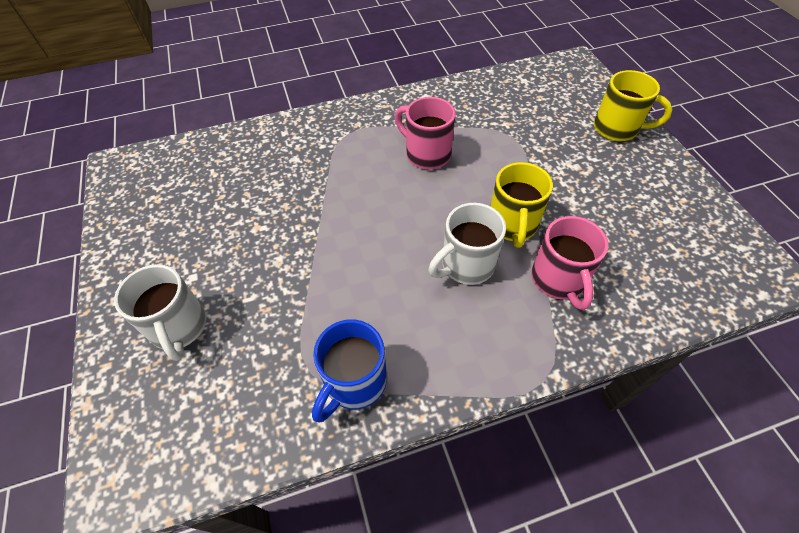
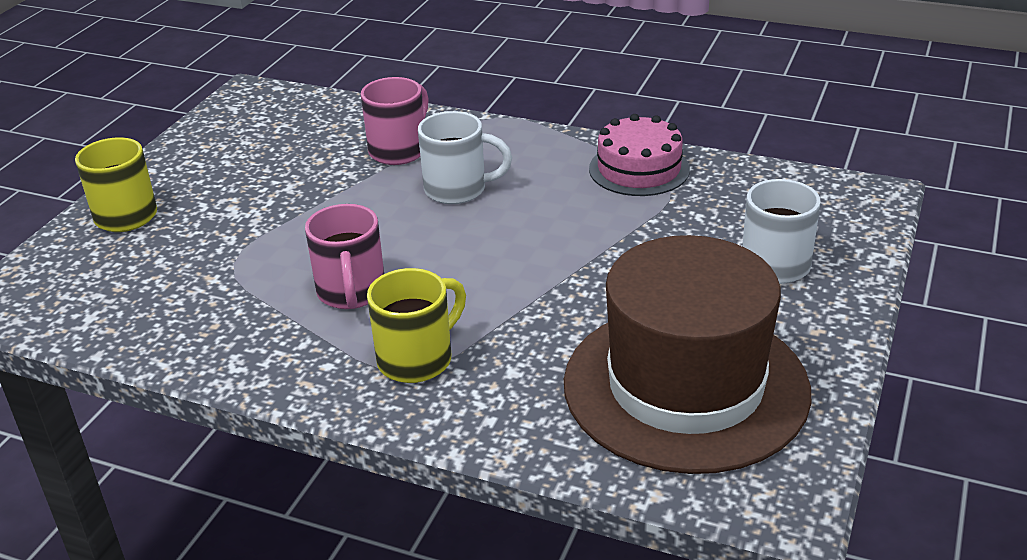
camera: 140 degrees left, 20 degrees down
(196, 197) = (685, 386): none -> brown hat
(354, 382) = (639, 169): blue mug -> pink cake
(512, 225) = (373, 195): yellow mug -> yellow mug (417, 359)

